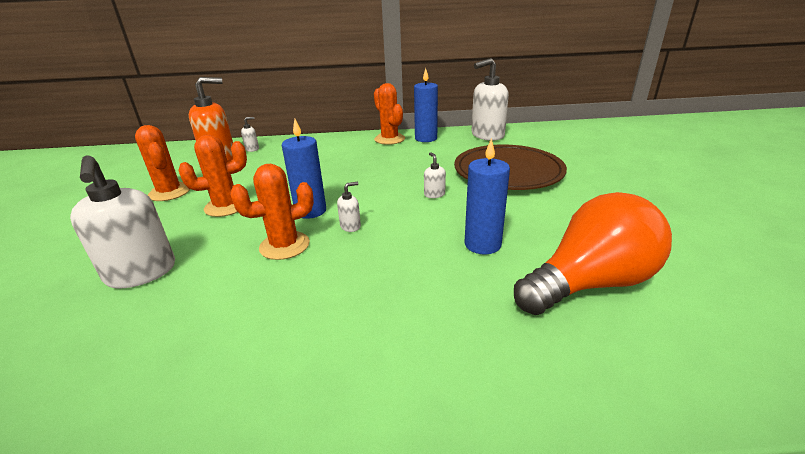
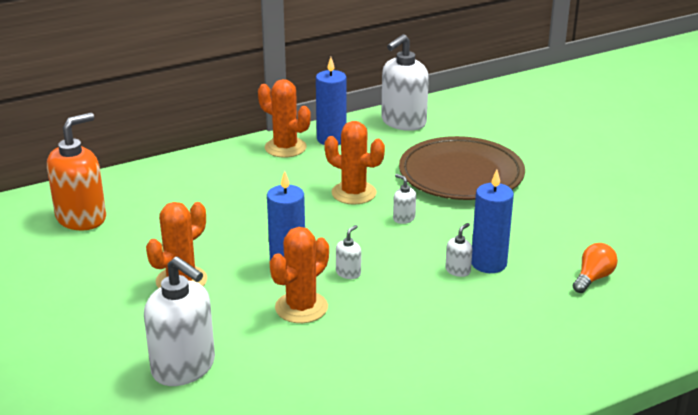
camera: 25 degrees left, 0 degrees up
(169, 192) = (81, 279): orange cactus -> orange cactus (354, 193)
(252, 149) = (109, 195): white soap dispenser -> white soap dispenser (458, 270)
(589, 283) = (593, 278): orange light bulb -> orange light bulb, size x0.44

